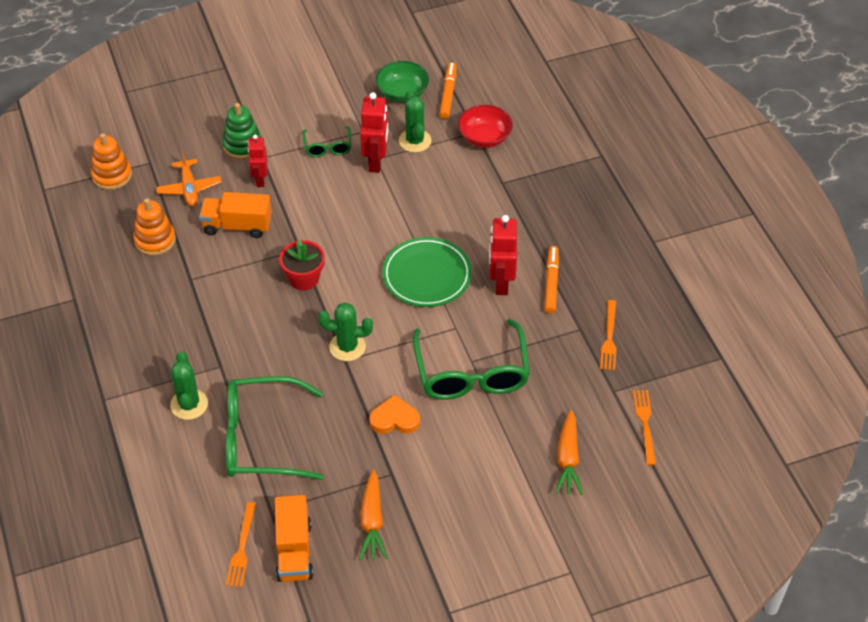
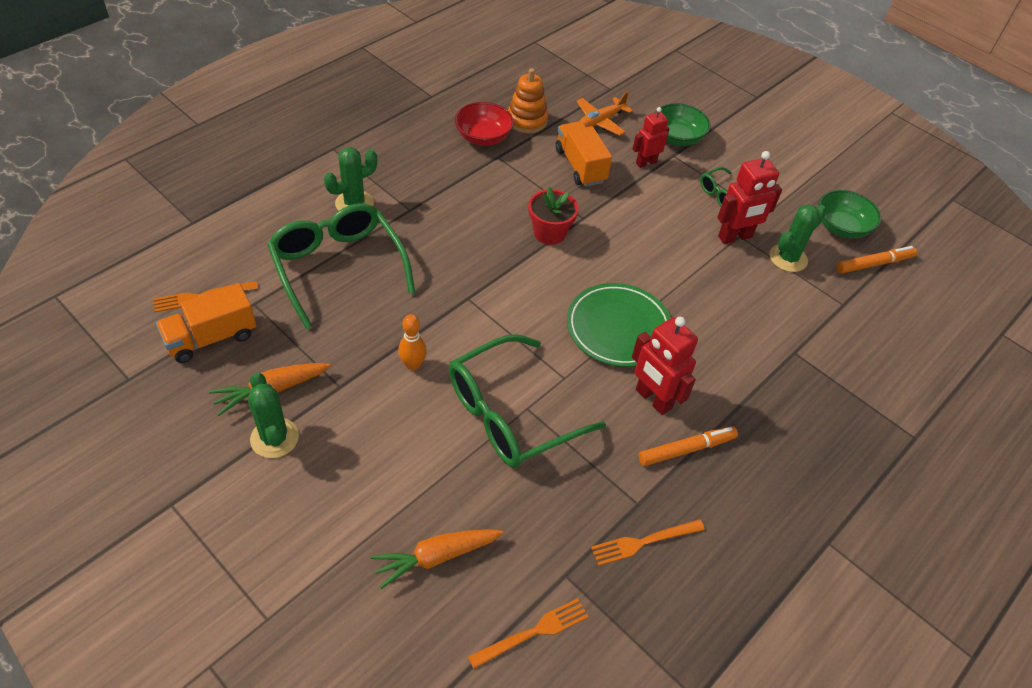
camera: 60 degrees right, 0 degrees up
(112, 175) = (579, 72): orange stacking toy -> none
(242, 145) = (677, 138): green stacking toy -> green bowl
(347, 347) = (485, 294): green cactus -> green cactus (274, 438)
(394, 419) = (413, 365): orange heart -> orange bowling pin
(484, 138) = (843, 315): red bowl -> red bowl (483, 137)
(501, 283) = (653, 399): red robot -> red robot turned 105 degrees counterclockwise

